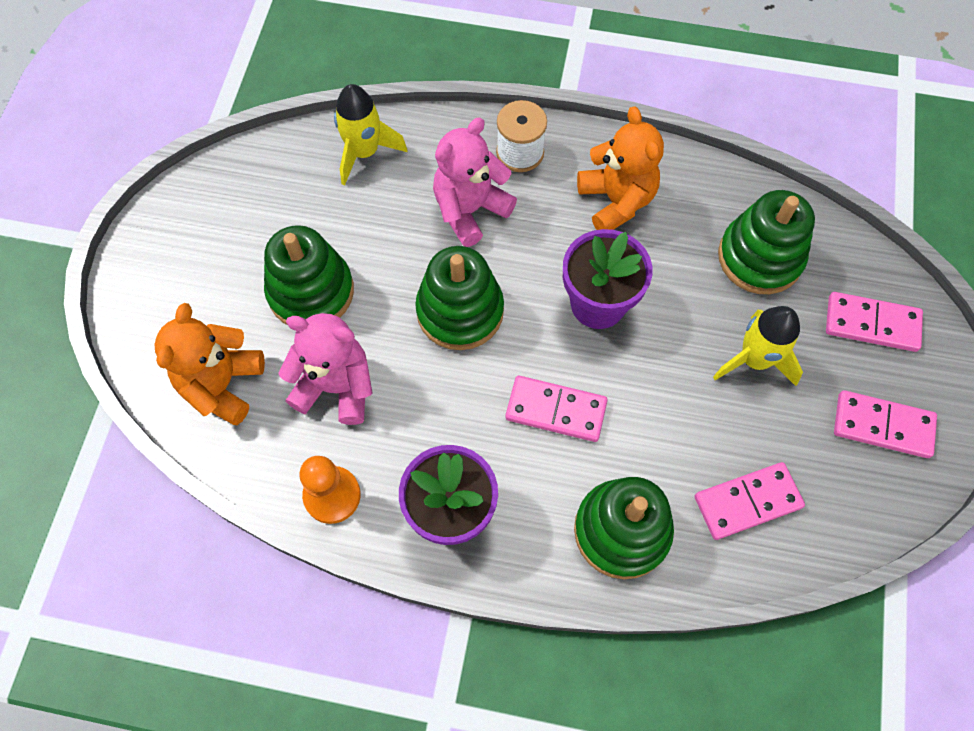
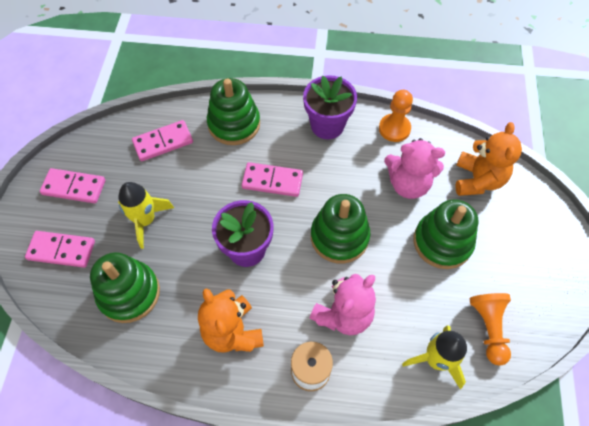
camera: 175 degrees right, 5 degrees down
(287, 180) = (488, 328): none -> orange pawn

